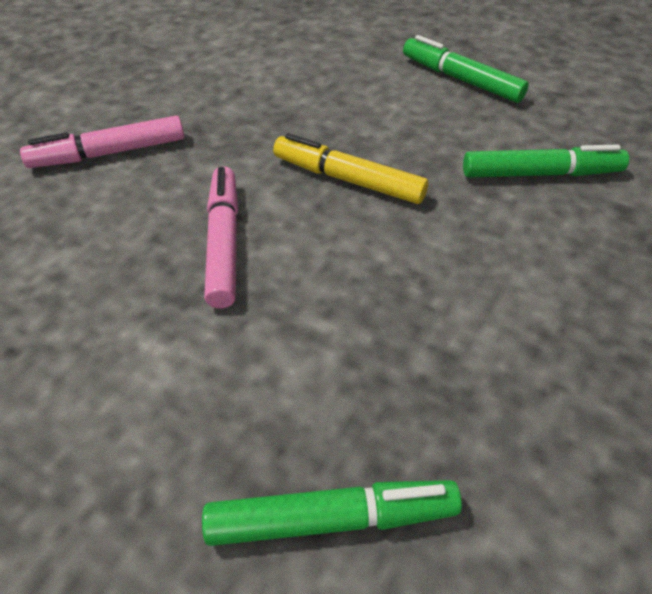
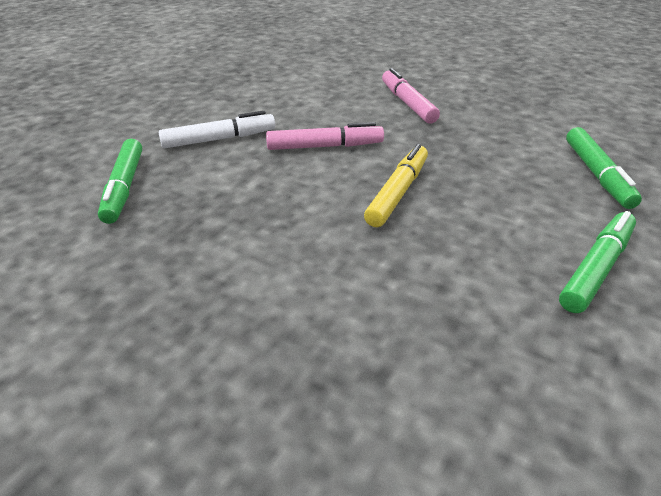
camera: 90 degrees right, 10 degrees down
(169, 385) = (219, 139): none -> white marker
(540, 173) = (430, 311): green marker -> green marker (597, 174)

